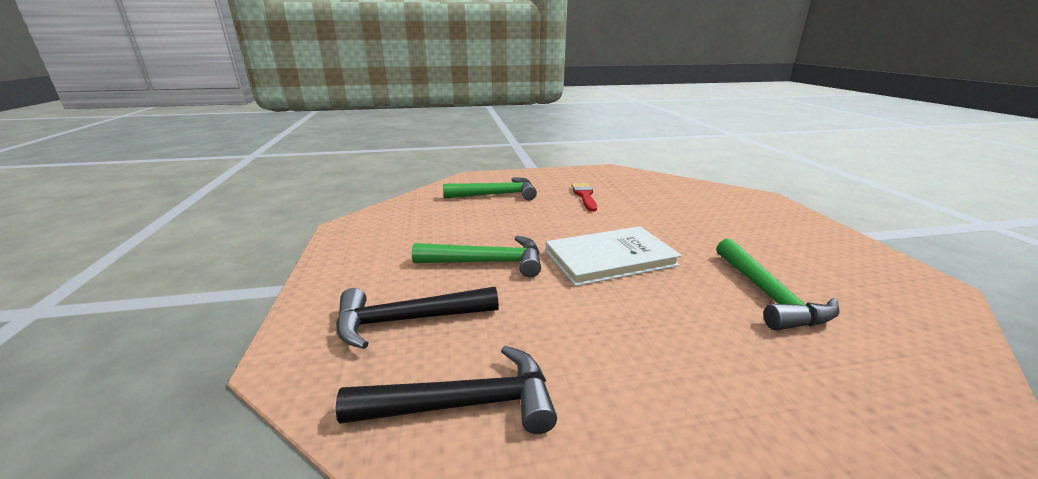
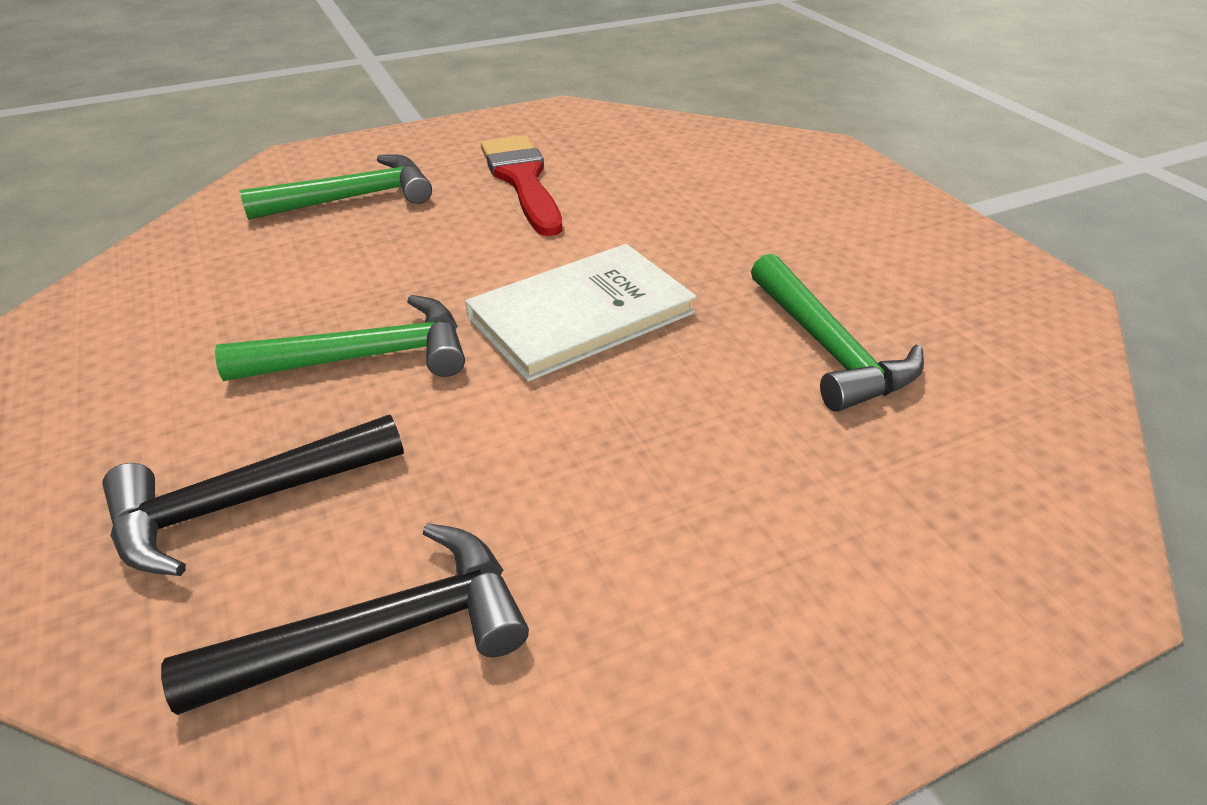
camera: 15 degrees left, 15 degrees up
(584, 196) = (522, 180): red brush -> red brush, size x1.52

